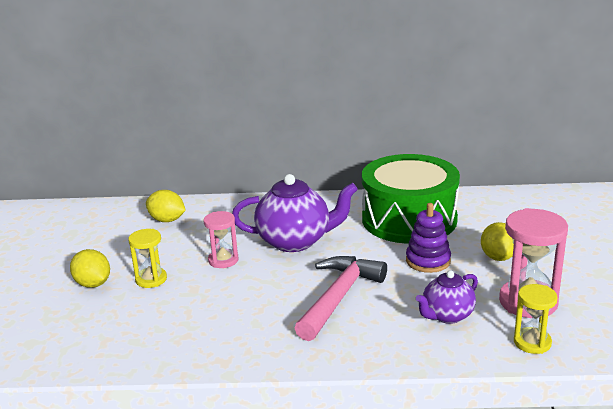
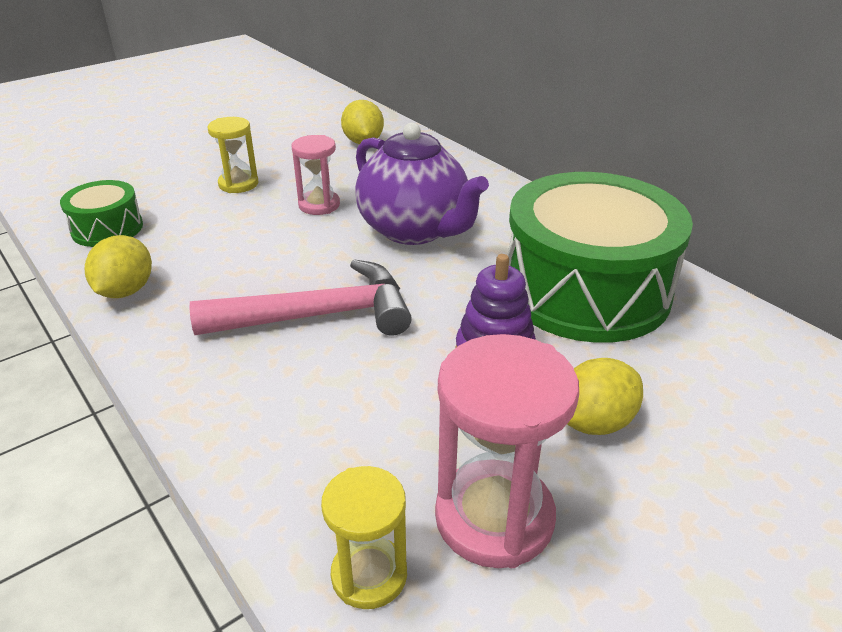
camera: 50 degrees right, 10 degrees up
(93, 284) = (201, 161): yellow lemon -> yellow lemon (126, 291)
(134, 345) = (107, 228): none -> green drum
(447, 315) = (363, 434): purple teapot -> none

